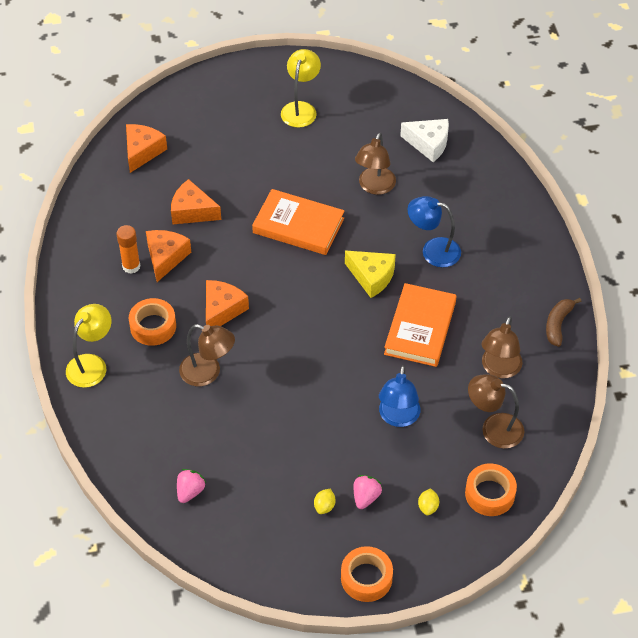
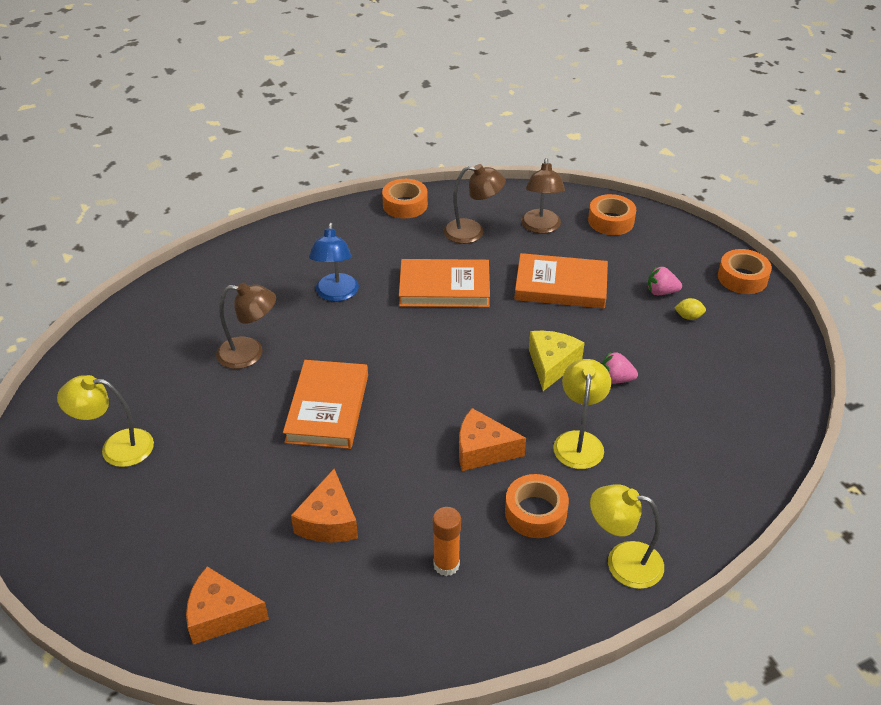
camera: 105 degrees left, 10 degrees down
(166, 257) = (418, 529): orange cheese -> none
(190, 491) = (737, 419): pink strawberry -> pink strawberry (615, 379)
(208, 373) = (579, 441): brown lamp -> yellow lamp
(372, 277) = (388, 333): yellow cheese -> yellow cheese (551, 364)
(398, 418) = (561, 286): blue lamp -> orange book
(428, 144) = (172, 321): white cheese -> none
(428, 507) = (646, 253): yellow lemon -> none
(558, 324) = (405, 205): brown banana -> orange tape

